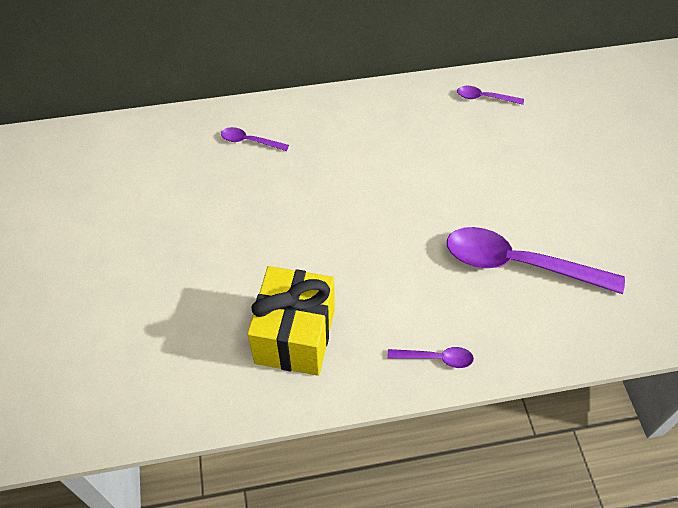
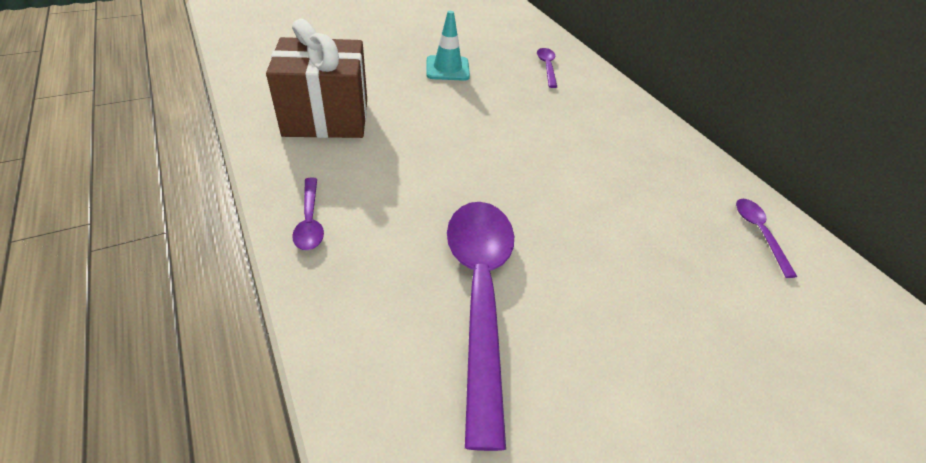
camera: 70 degrees right, 10 degrees down
(230, 221) = (447, 68): none -> turquoise traffic cone
(295, 336) = (326, 118): yellow gift -> brown gift

